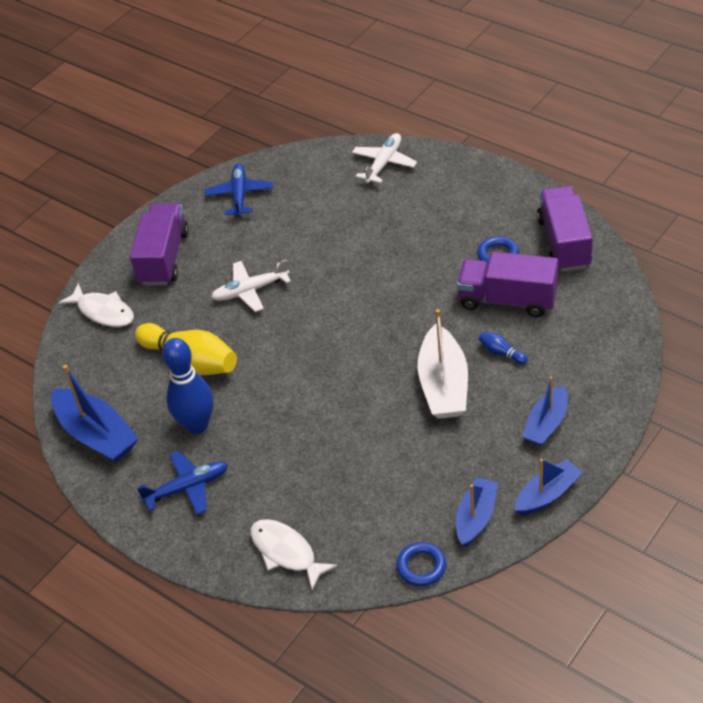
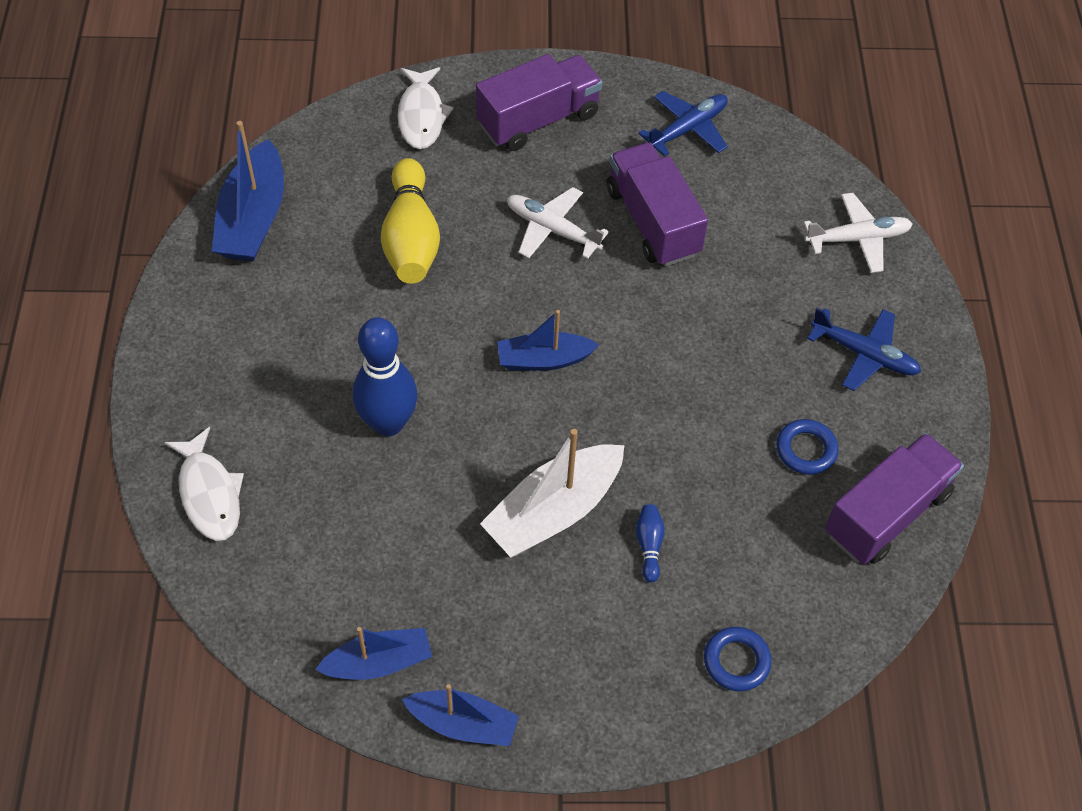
camera: 45 degrees right, 10 degrees up
(187, 488) = (236, 344): blue plane -> blue plane (863, 354)
(197, 425) = (327, 300): blue bowling pin -> blue bowling pin (388, 423)
(286, 552) = (209, 493): white fish -> white fish turned 150 degrees clockwise
(421, 567) = (272, 644): blue ring -> blue ring (736, 661)
(507, 300) = (740, 503): purple truck -> purple truck (652, 222)
(546, 424) = (572, 661): blue boat -> blue boat (544, 359)

